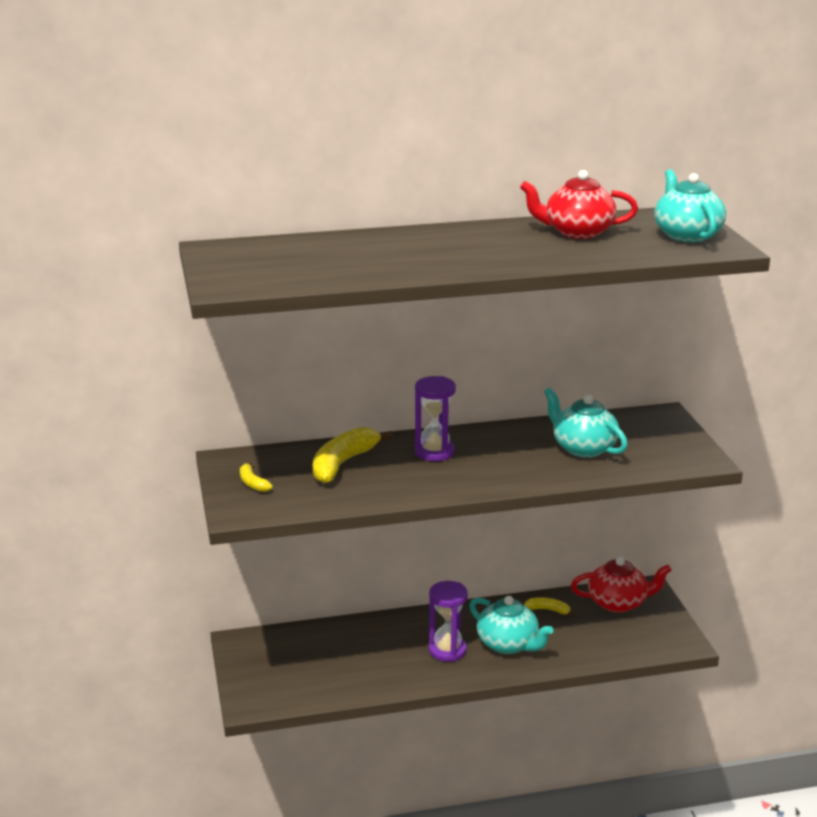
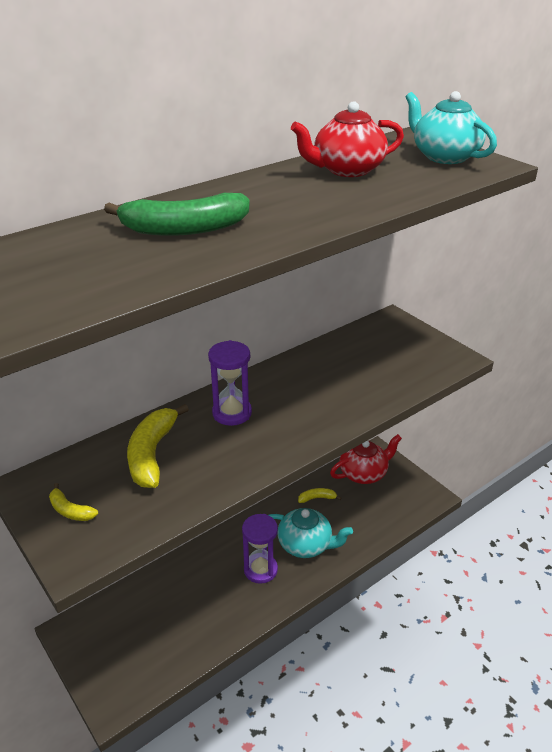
camera: 25 degrees left, 10 degrees up
(390, 253) = (184, 229): none -> green banana
(583, 448) = (356, 371): turquoise teapot -> none

